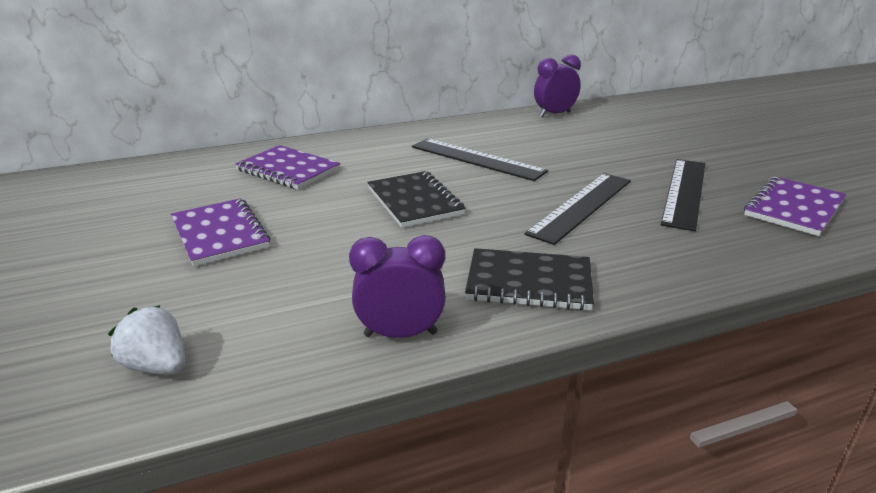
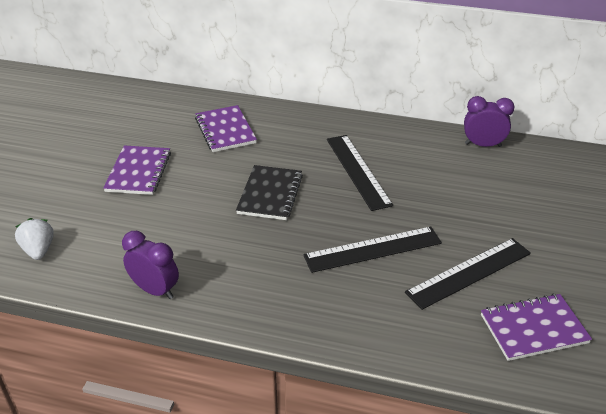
camera: 35 degrees right, 10 degrees up
(529, 282) = (260, 292): black notebook -> none

